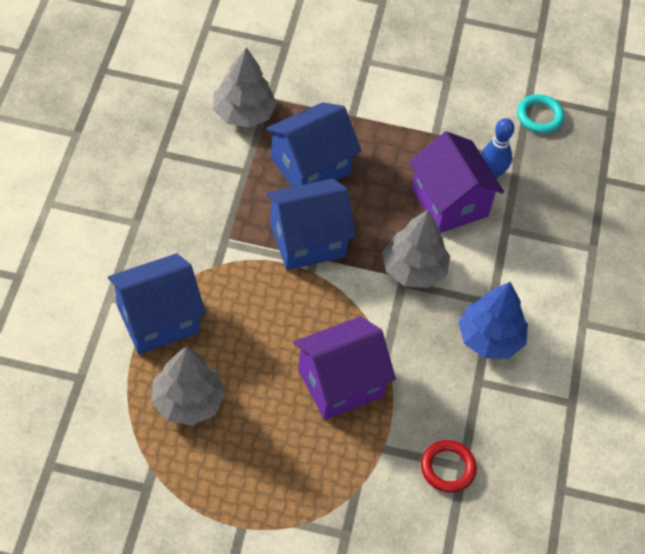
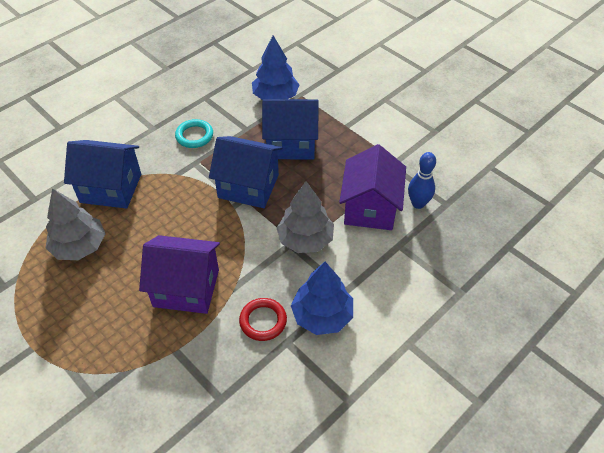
camera: 40 degrees right, 5 degrees down
(243, 113) = (275, 96): grey tree -> blue tree
(447, 468) = (208, 393): red ring -> red ring (263, 321)
(539, 116) = (487, 182): turquoise ring -> turquoise ring (194, 136)

